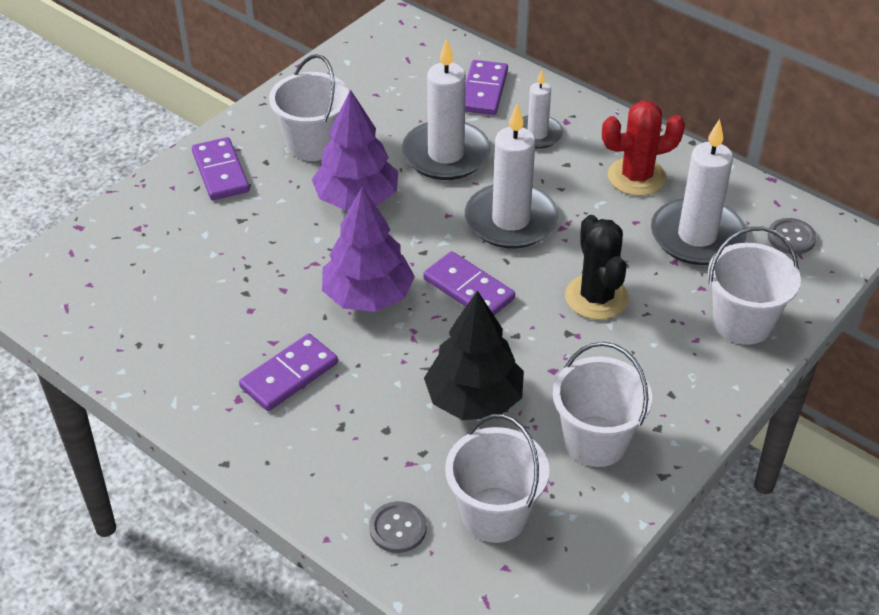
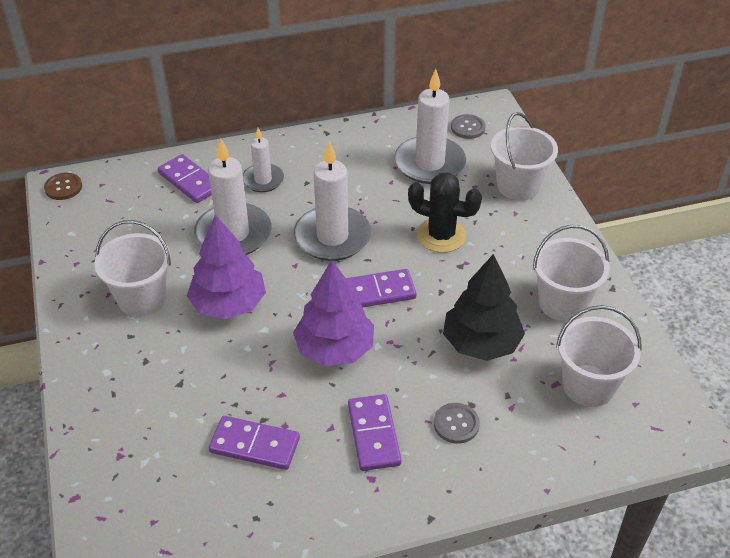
camera: 55 degrees left, 0 degrees up
(221, 172) = (111, 369): purple domino -> purple domino (255, 445)
(395, 25) = (63, 187): none -> brown button
(398, 528) = (565, 444): grey button -> grey button (456, 424)
(636, 177) = (352, 159): red cactus -> none

